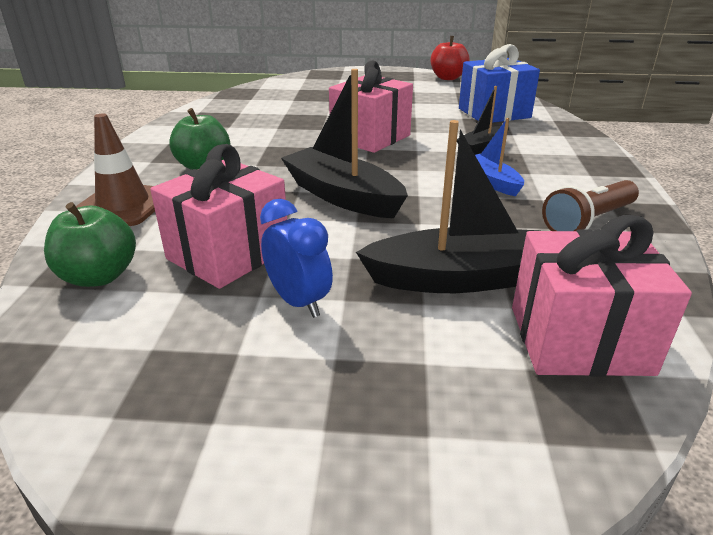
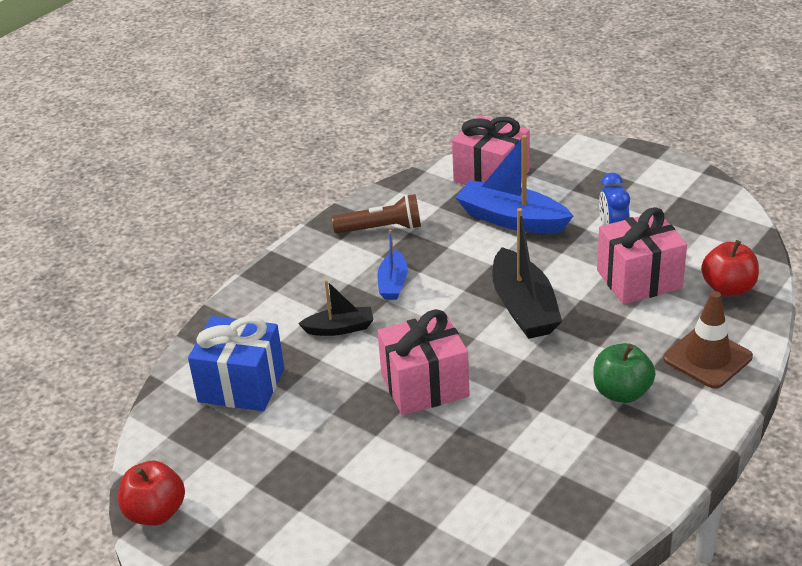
camera: 145 degrees left, 5 degrees up
(99, 276) = (728, 288): green apple -> red apple
(459, 278) = (512, 219): black boat -> blue boat

